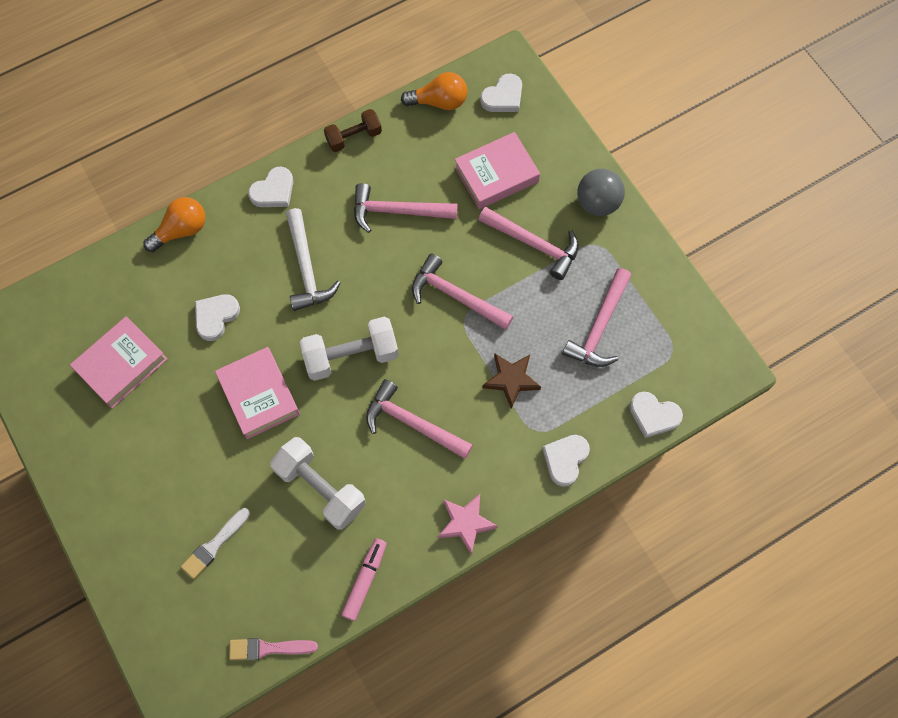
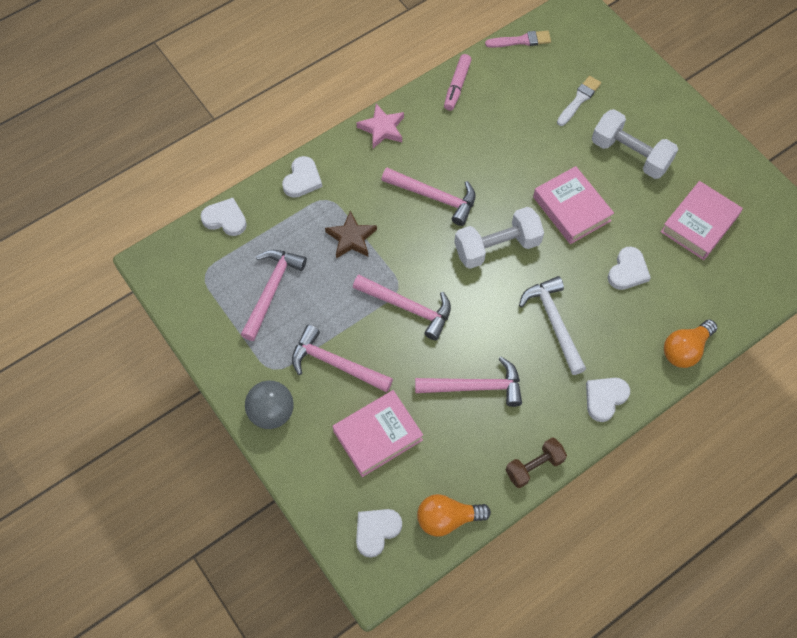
camera: 175 degrees right, 5 degrees down
(320, 488) = (503, 144): white dumbbell -> white dumbbell (630, 154)

